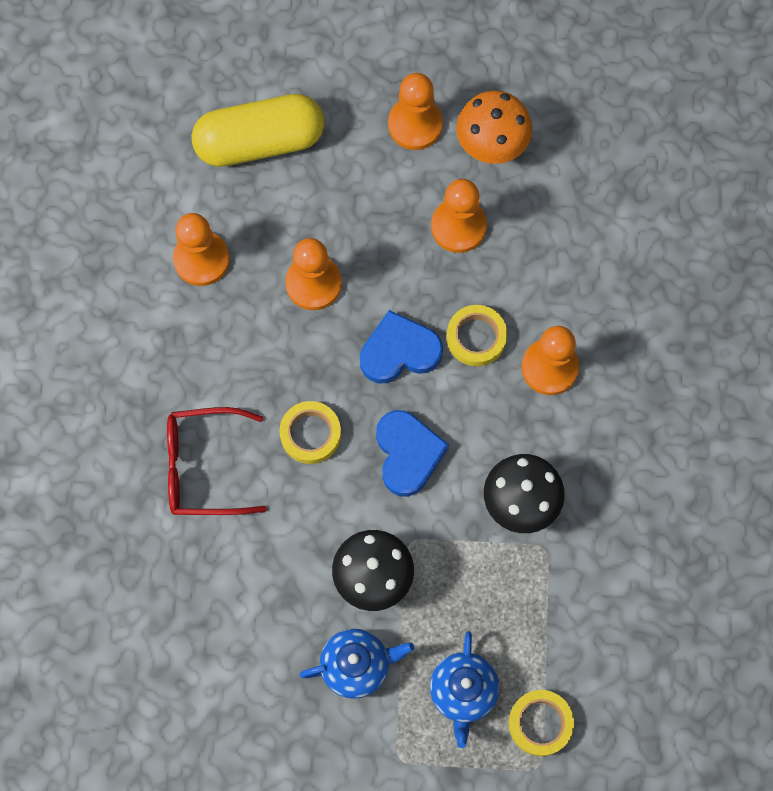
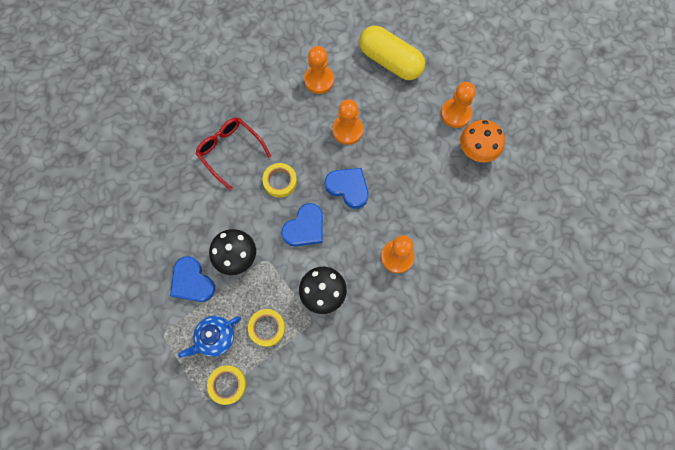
camera: 50 degrees right, 0 degrees up
(357, 665) = (192, 282): blue teapot -> blue heart
(458, 226) = (426, 167): orange pawn -> none
(476, 337) = (383, 214): yellow tape -> yellow tape (267, 328)

